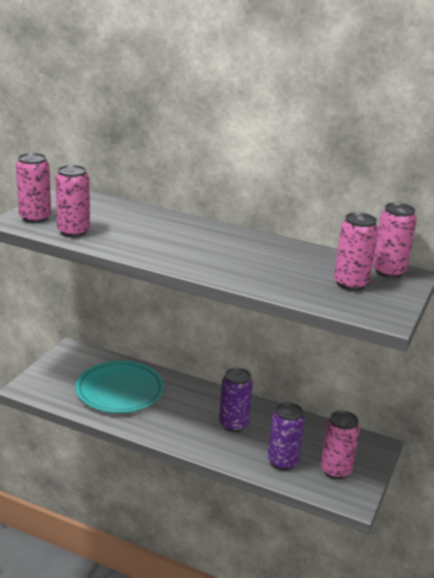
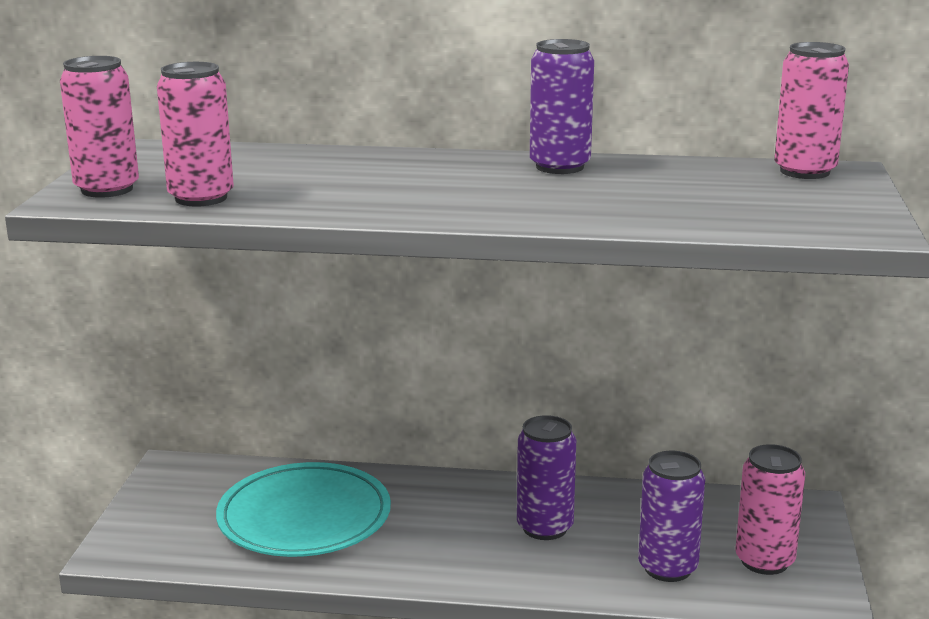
camera: 15 degrees left, 5 degrees down
(261, 244) = (559, 167): none -> purple can
(350, 284) = (762, 195): pink can -> none

